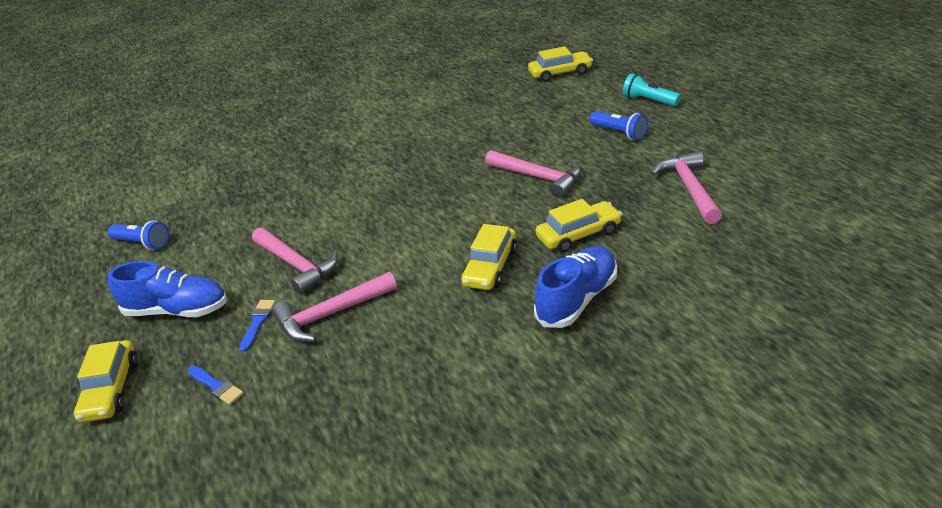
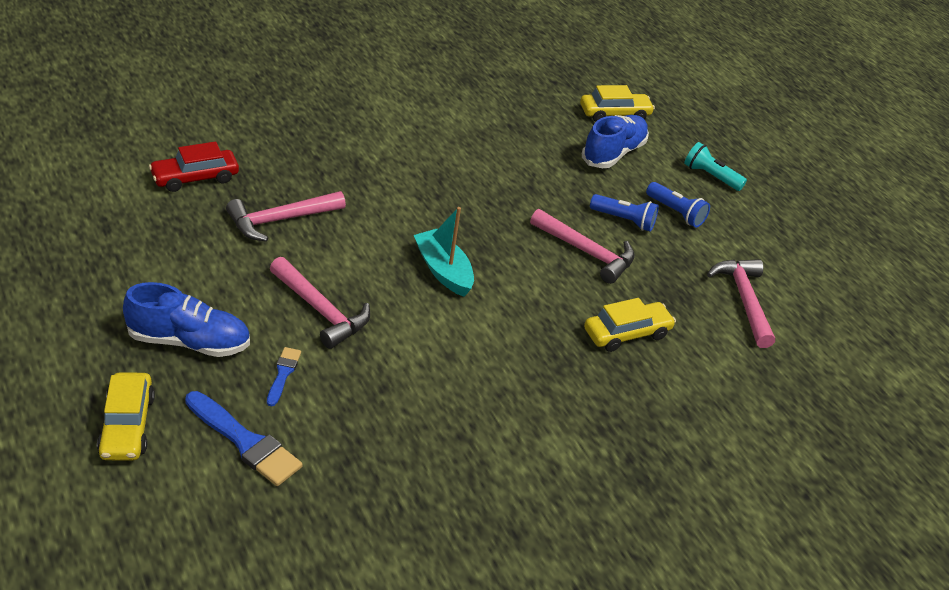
camera: 10 degrees left, 5 degrees up
(143, 243) = (135, 245): blue flashlight -> blue flashlight (624, 220)
(200, 185) = (195, 178): none -> red car
(216, 386) = (245, 442): blue brush -> blue brush, size x1.81
(331, 314) = (364, 379): pink hammer -> pink hammer (281, 220)
(408, 215) = (443, 270): none -> turquoise boat
(490, 267) = (533, 354): yellow car -> none
(577, 299) = (622, 410): blue shoe -> blue shoe (613, 153)

